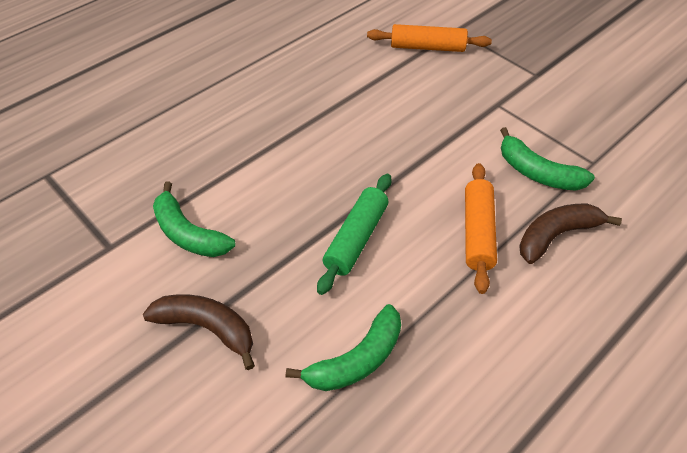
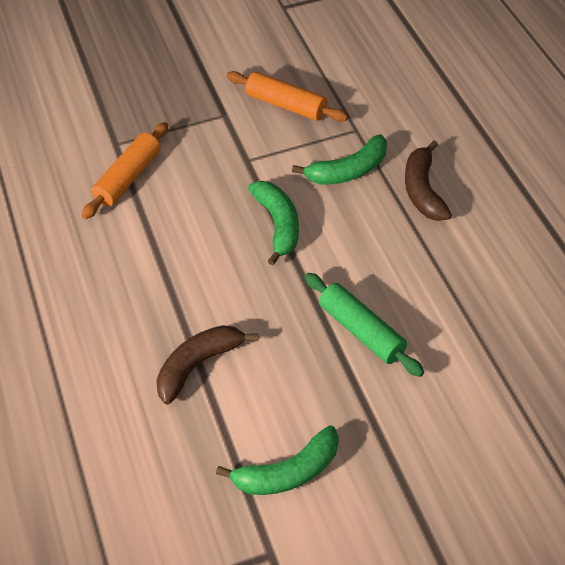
camera: 65 degrees left, 0 degrees up
(207, 328) = (414, 483): brown banana -> brown banana (198, 365)
(357, 359) = (491, 375): green banana -> green banana (278, 225)
(477, 232) = (395, 241): orange rolling pin -> orange rolling pin (286, 105)

